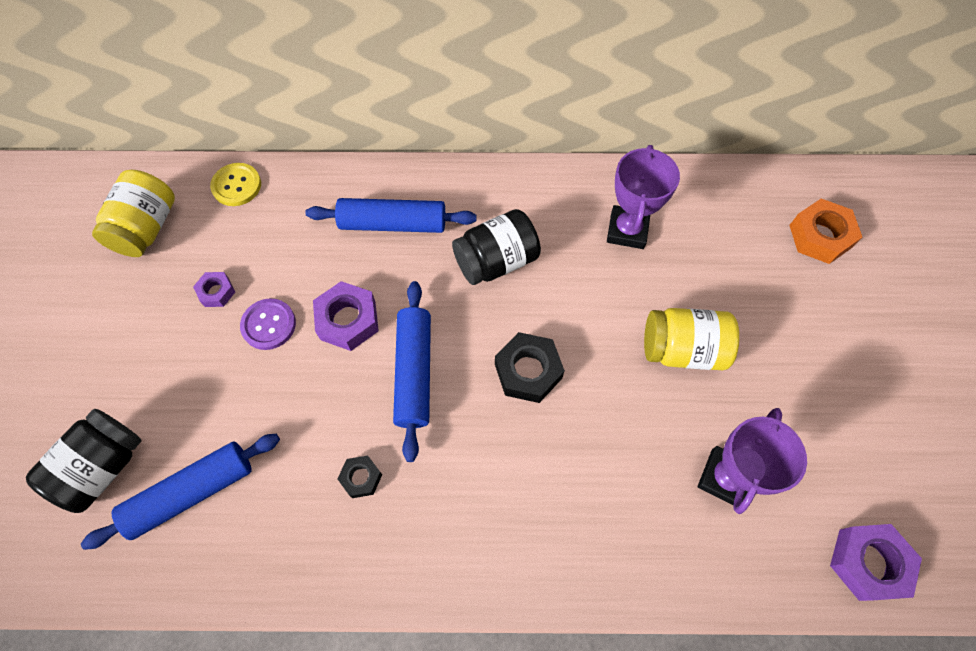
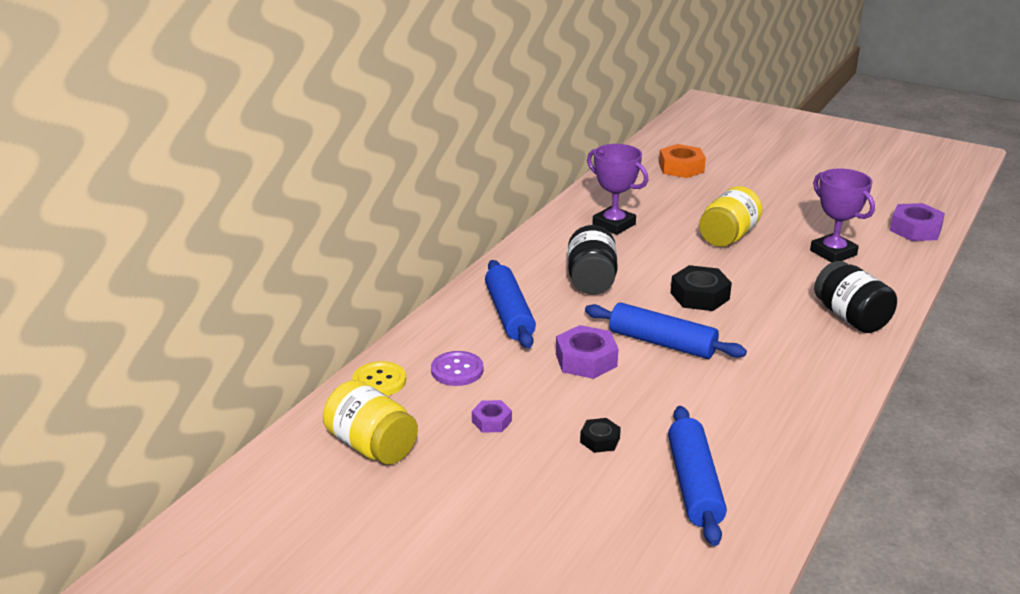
camera: 60 degrees left, 35 degrees down
(103, 467) = (630, 534): black jar -> black jar (851, 317)
(269, 325) = (554, 401): purple button -> purple button (457, 370)
(361, 478) = (739, 392): black nut -> black nut (600, 440)
(393, 224) = (509, 314): blue rolling pin -> blue rolling pin turned 45 degrees counterclockwise

